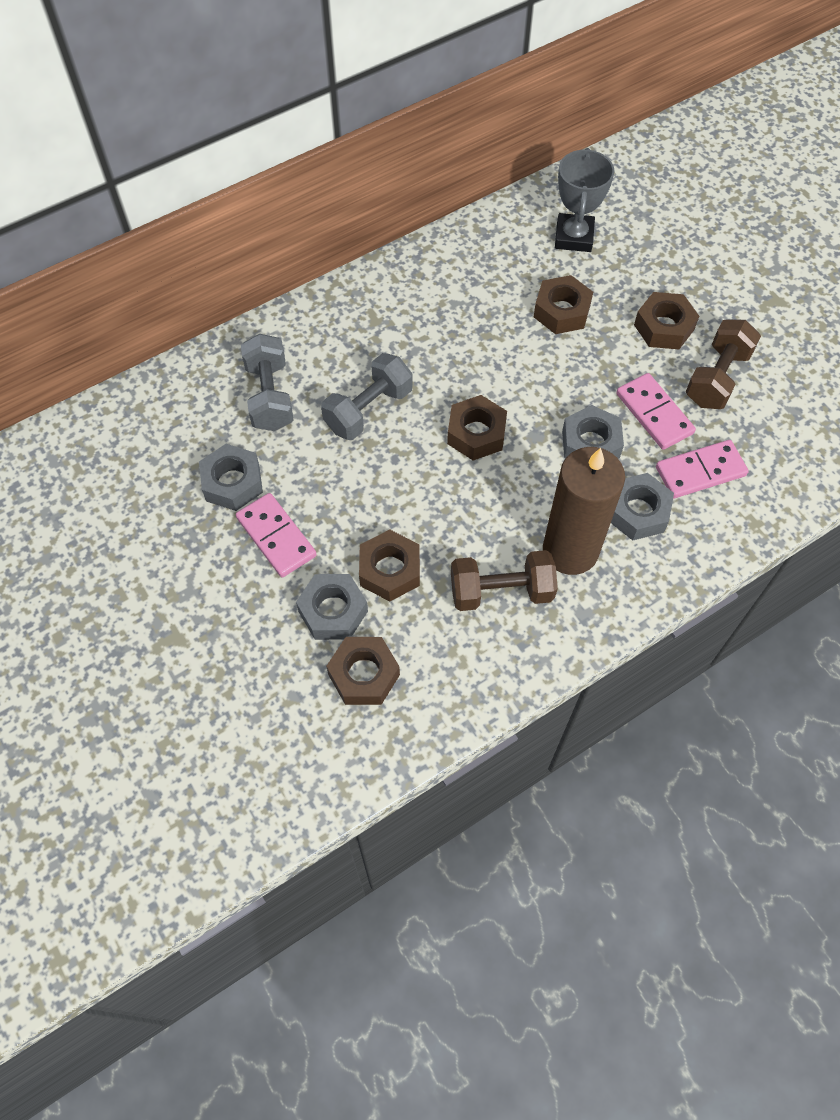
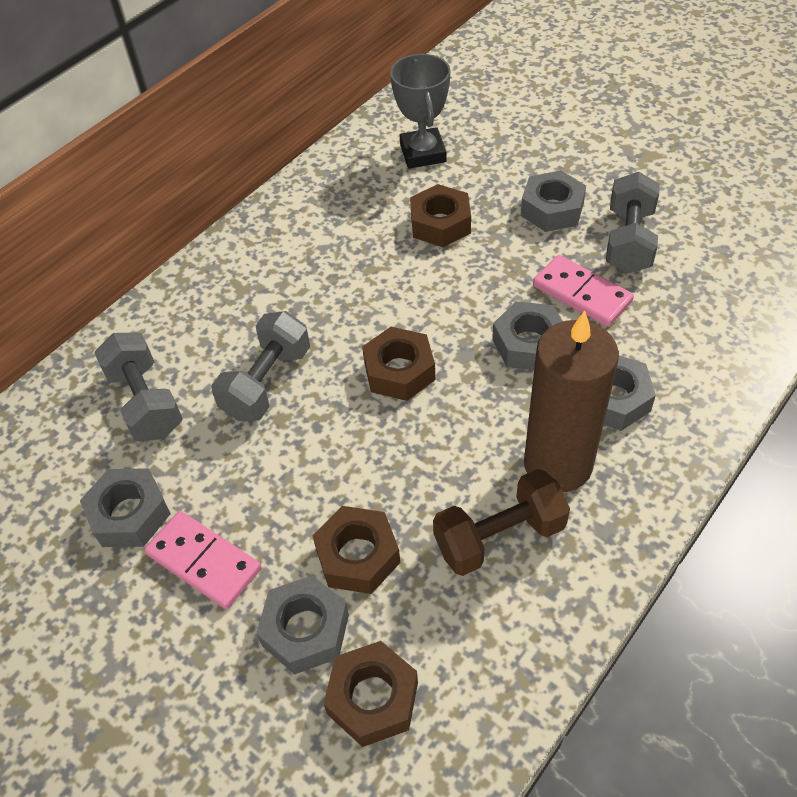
camera: 15 degrees left, 10 degrees down
(663, 327) = (552, 209): brown nut -> grey nut
(700, 471) = (658, 336): pink domino -> none
(717, 378) = (629, 241): brown dumbbell -> grey dumbbell

